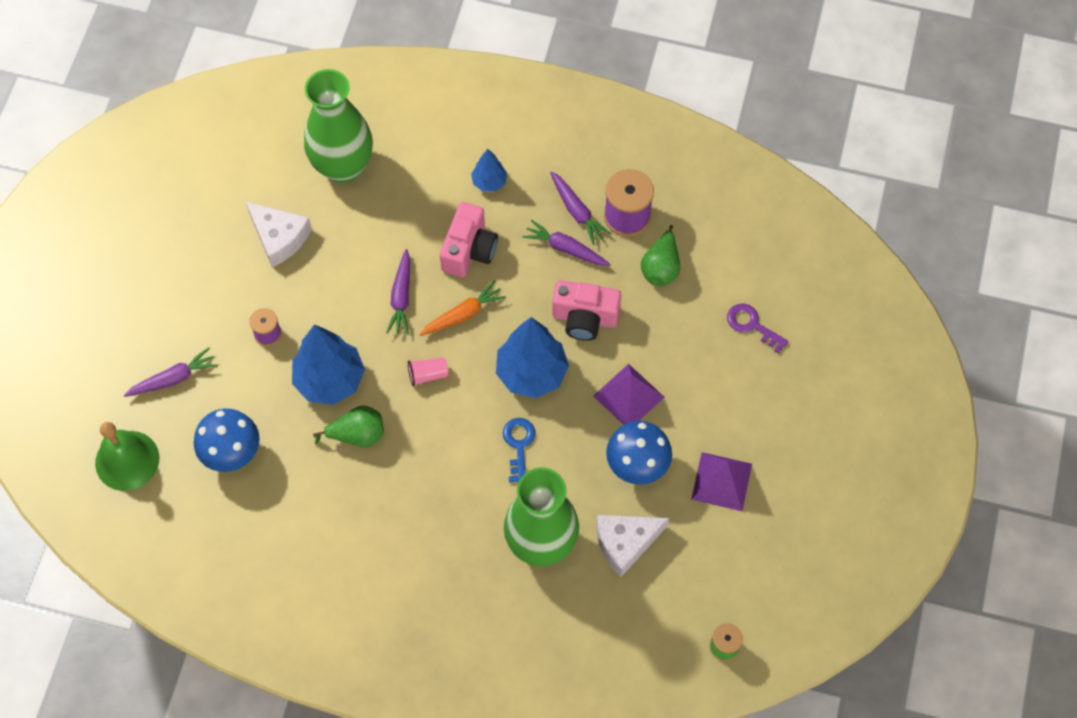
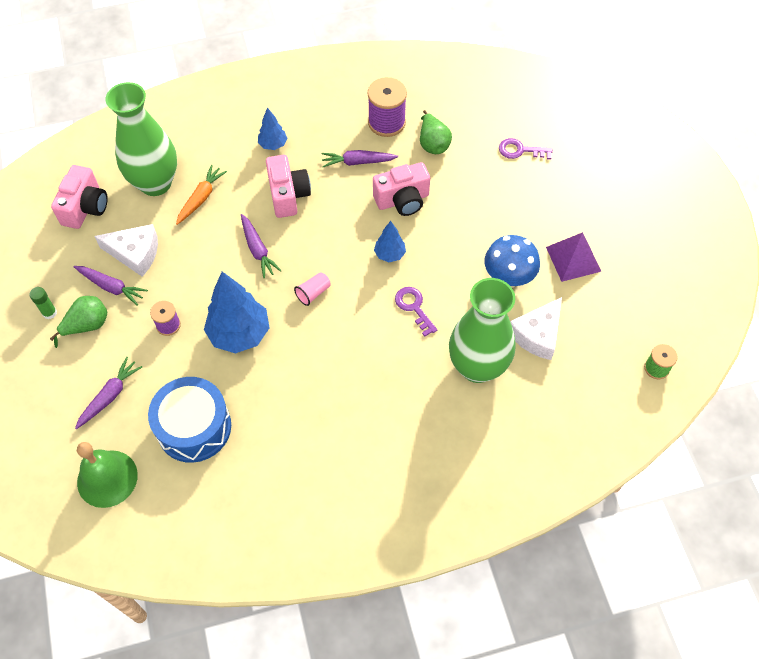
camera: 30 degrees left, 5 degrees down
(164, 260) = (49, 313): none -> green glue stick
(232, 453) = (194, 427): blue mushroom -> blue drum
(259, 160) = (85, 208): none -> pink camera
(357, 434) = (286, 362): green pear -> green pear (87, 325)
(463, 314) = (312, 239): orange carrot -> orange carrot (201, 198)
(519, 445) = (414, 307): blue key -> purple key
(531, 373) = (390, 254): blue tree -> blue tree, size x0.52
(577, 211) = (349, 135): purple carrot -> purple carrot (111, 287)
(628, 396) = (469, 236): purple pyramid -> none

